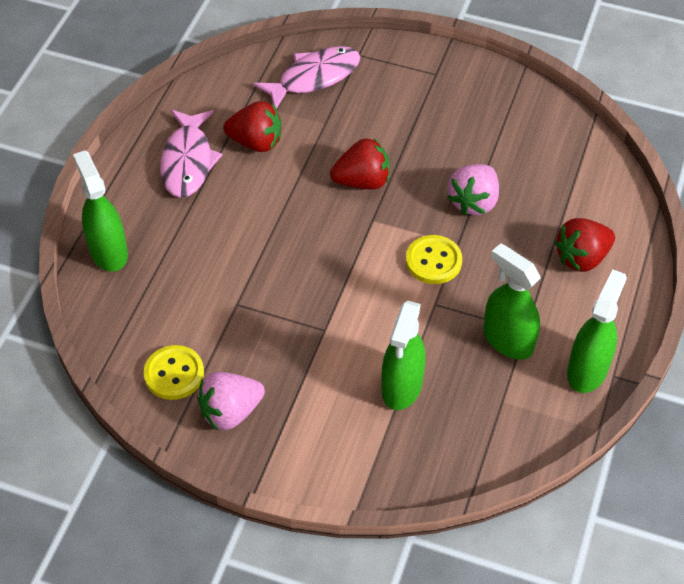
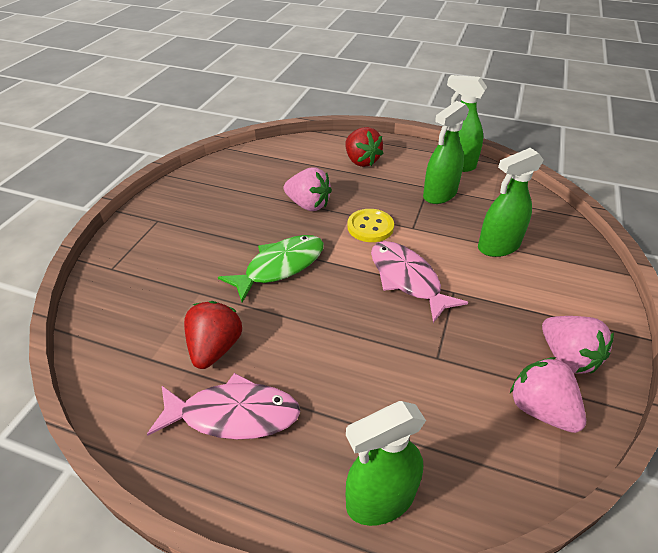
camera: 90 degrees left, 10 degrees down
(174, 374) = (540, 409): yellow button -> pink strawberry
(314, 77) = (132, 301): pink fish -> pink fish (407, 279)
(362, 181) = (280, 267): red strawberry -> green fish
(402, 387) = (498, 246): green spray bottle -> green spray bottle turned 135 degrees clockwise

